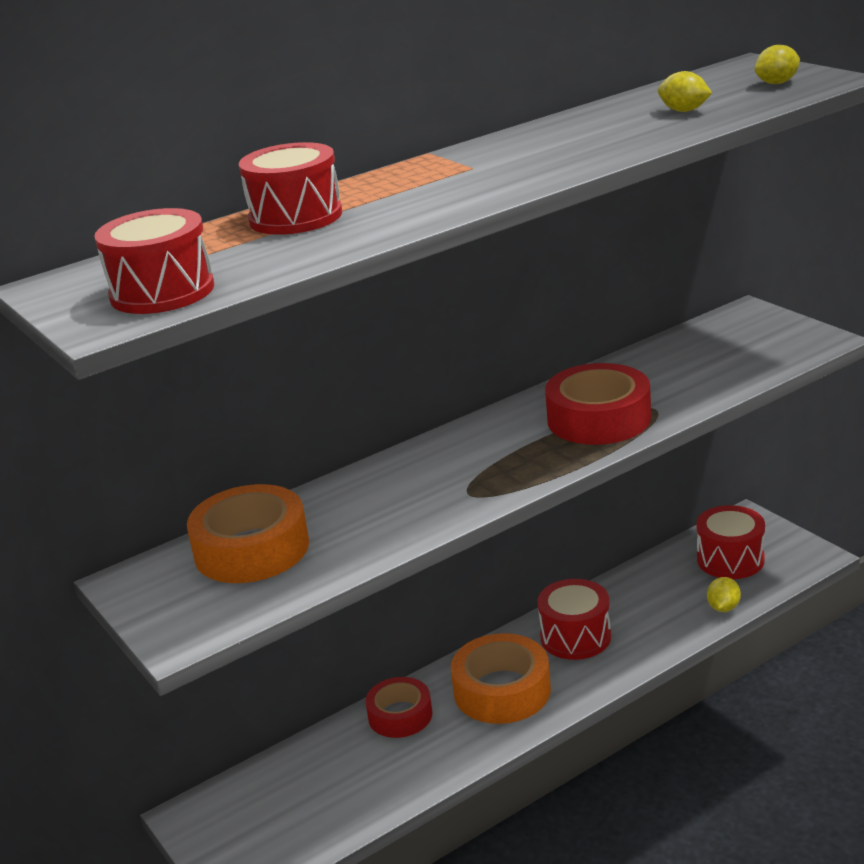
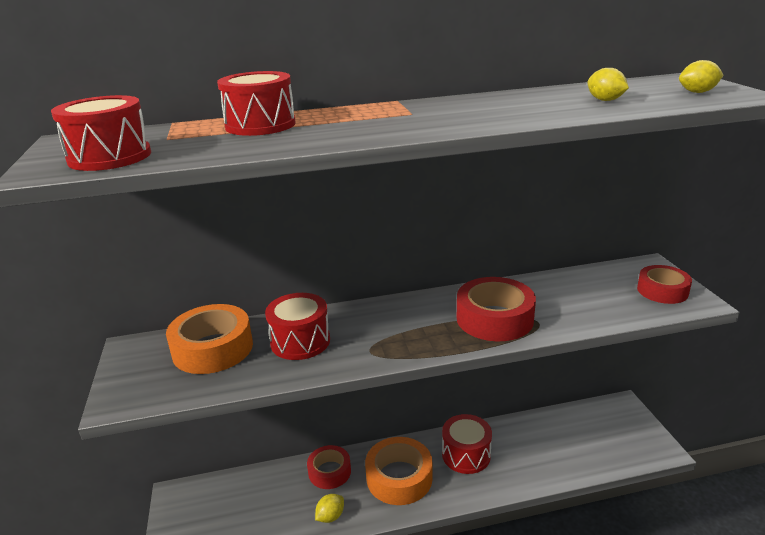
camera: 20 degrees right, 0 degrees up
(723, 607) = (576, 468): yellow lemon -> yellow lemon (330, 516)
(730, 559) = (598, 432): red drum -> red drum (300, 341)
(777, 338) = (662, 291): none -> red tape

